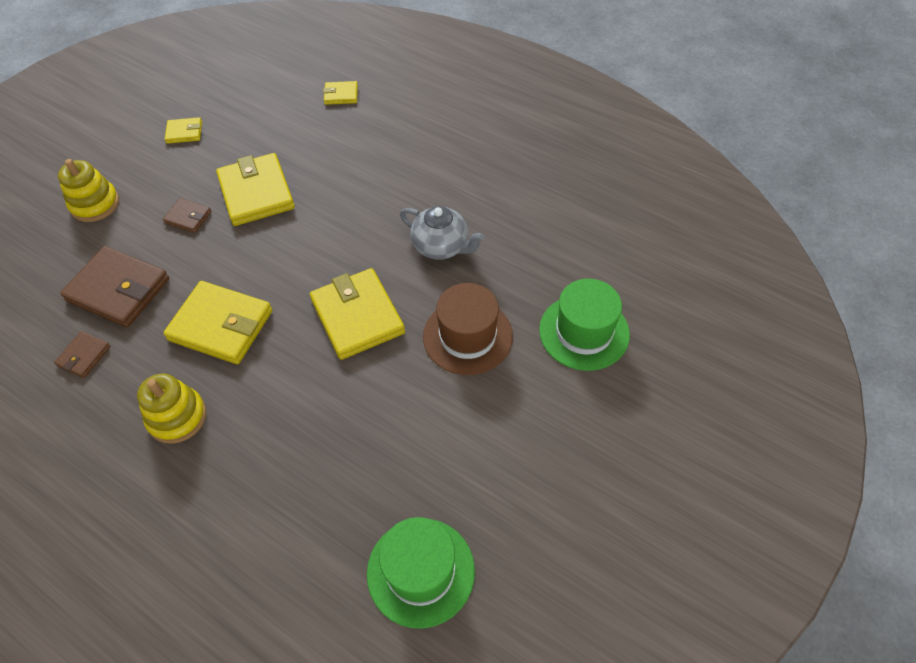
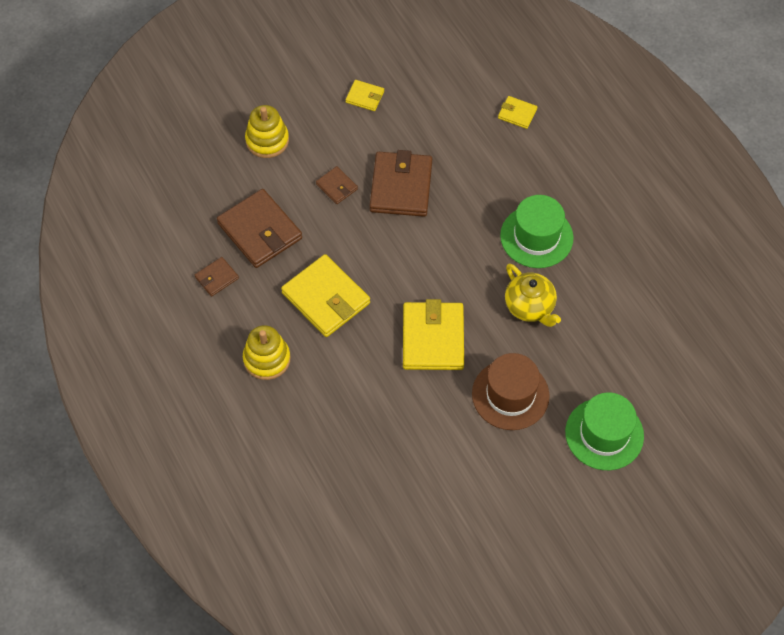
camera: 25 degrees right, 5 degrees up
(256, 193) = (401, 187): yellow wallet -> brown wallet
(420, 571) = (388, 550): green hat -> green hat (536, 237)
(442, 246) = (530, 307): grey teapot -> yellow teapot

